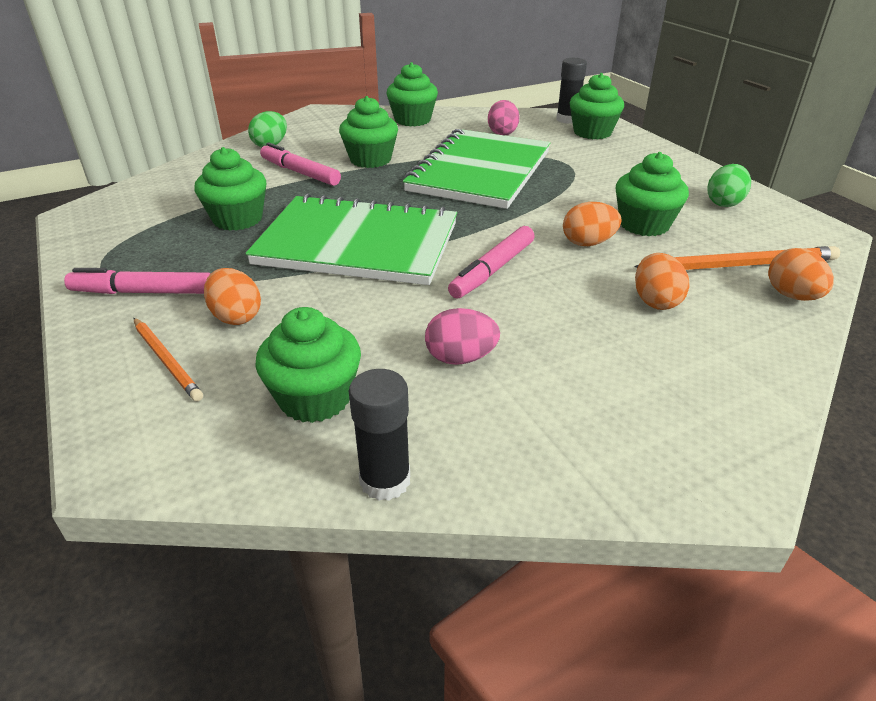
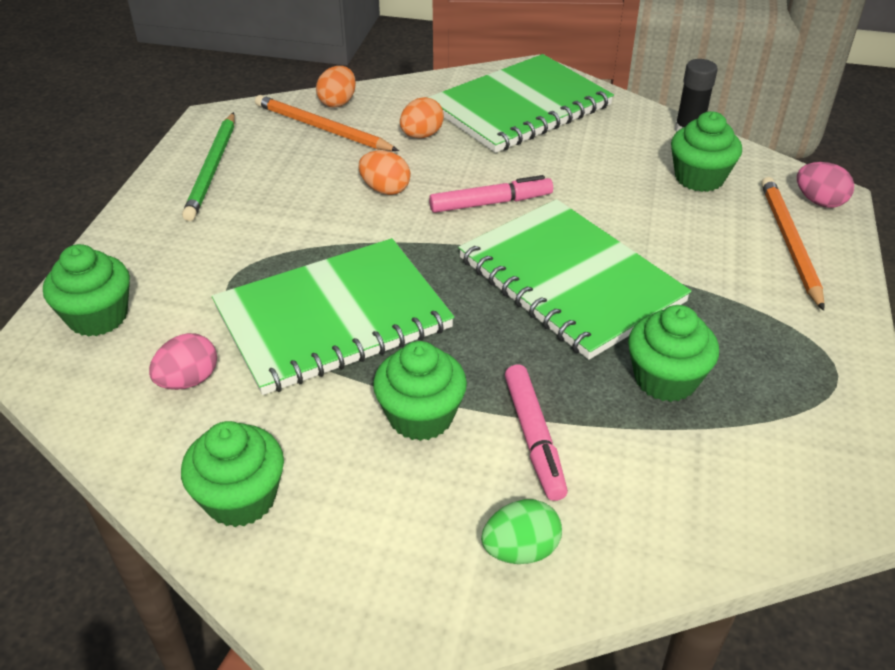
camera: 140 degrees left, 5 degrees up
(143, 292) = (796, 317): pink marker -> none
(167, 360) = (789, 243): orange pencil -> orange pencil, size x1.57
(236, 316) = (723, 255): orange egg -> none
(460, 358) = (590, 160): pink egg -> pink egg (819, 201)
(567, 119) = (64, 362): black glue stick -> none
(634, 394) = (520, 107): none -> green notebook
(644, 224) = (313, 183): green cupcake -> none
(724, 203) = (212, 169): green egg -> green pencil

